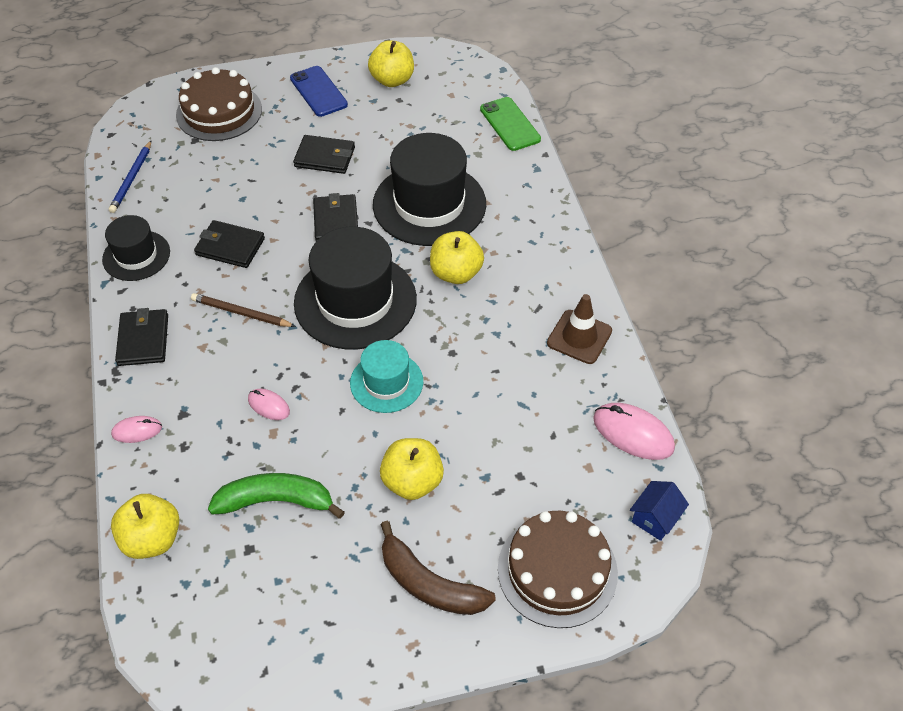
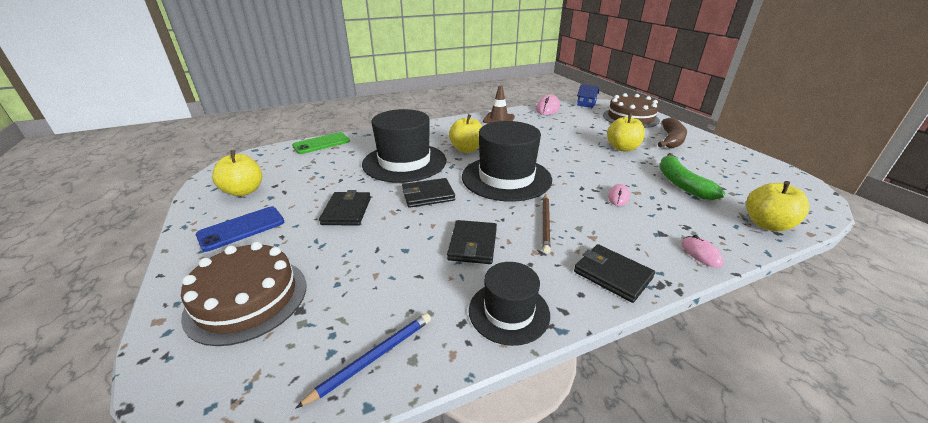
camera: 100 degrees left, 20 degrees down
(132, 179) = (373, 358): blue pencil -> blue pencil turned 45 degrees counterclockwise
(143, 340) = (612, 275): black wallet -> black wallet turned 60 degrees clockwise
(386, 382) = (565, 161): turquoise hat -> none

